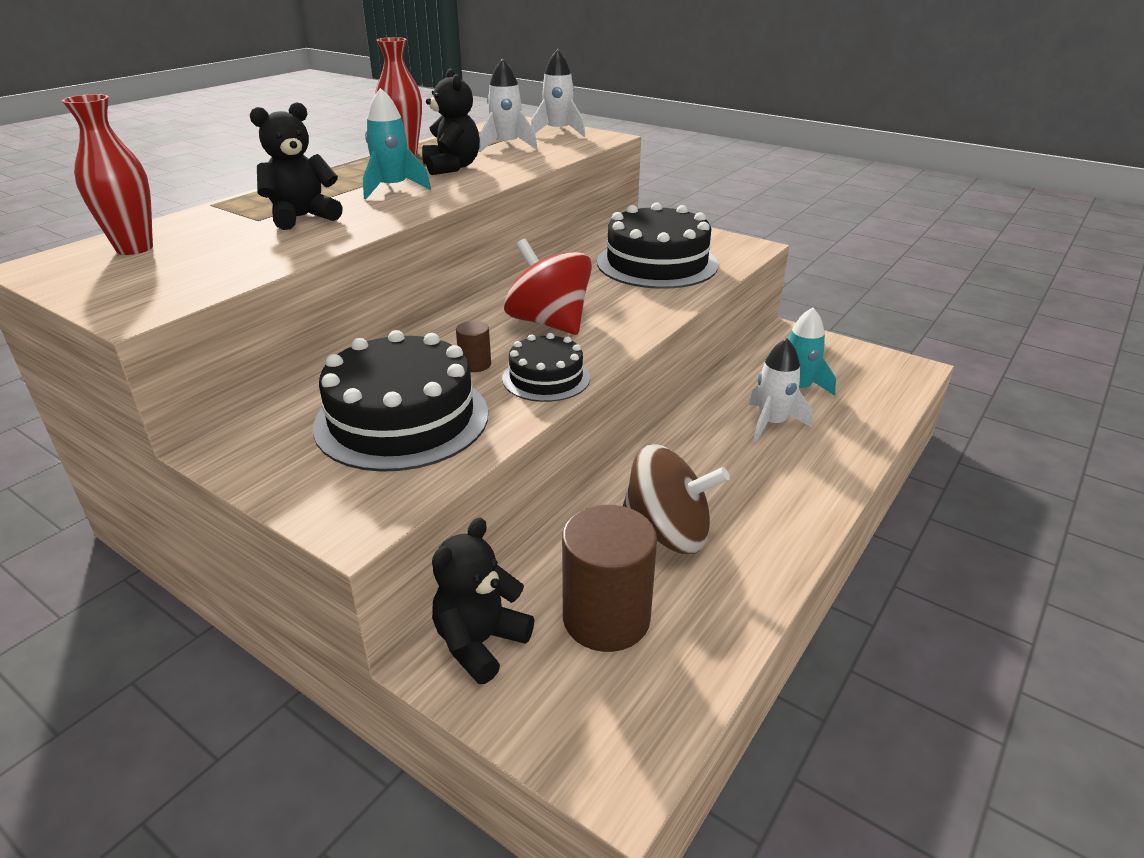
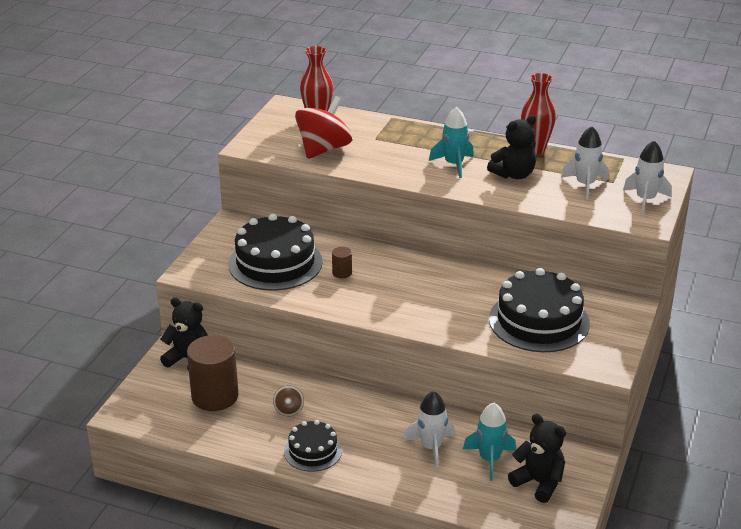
camera: 75 degrees right, 0 degrees up
(302, 217) = (385, 150): black teddy bear -> black teddy bear (539, 483)
(546, 378) = (336, 300): black cake -> black cake (313, 451)
(549, 323) = (409, 289): red spinning top -> red spinning top (324, 149)
(667, 533) = (289, 410): brown spinning top -> brown spinning top, size x0.44

